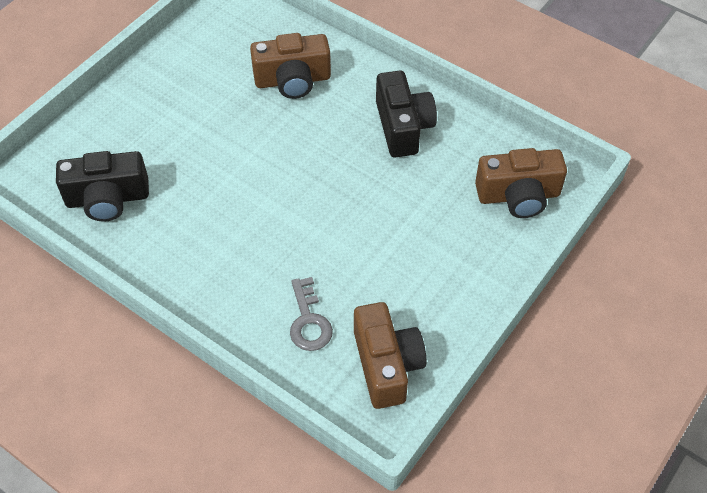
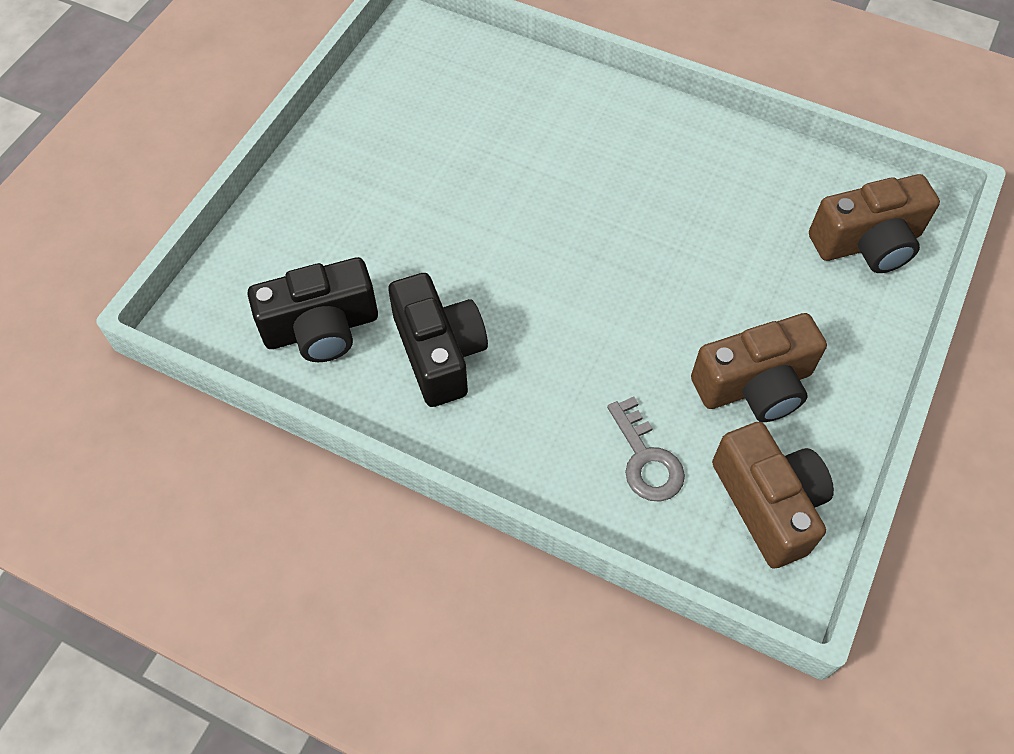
camera: 10 degrees left, 5 degrees up
(292, 80) = (526, 128): brown camera -> brown camera (755, 385)
(403, 127) = (690, 171): black camera -> black camera (439, 352)

